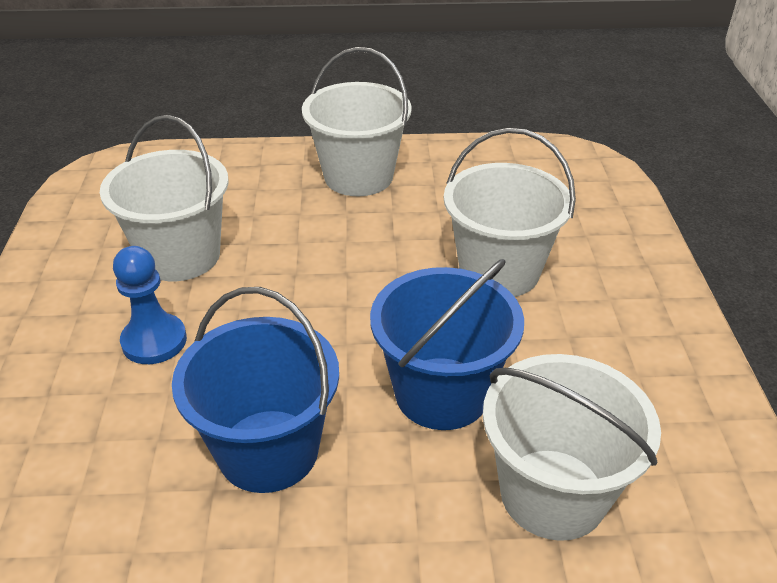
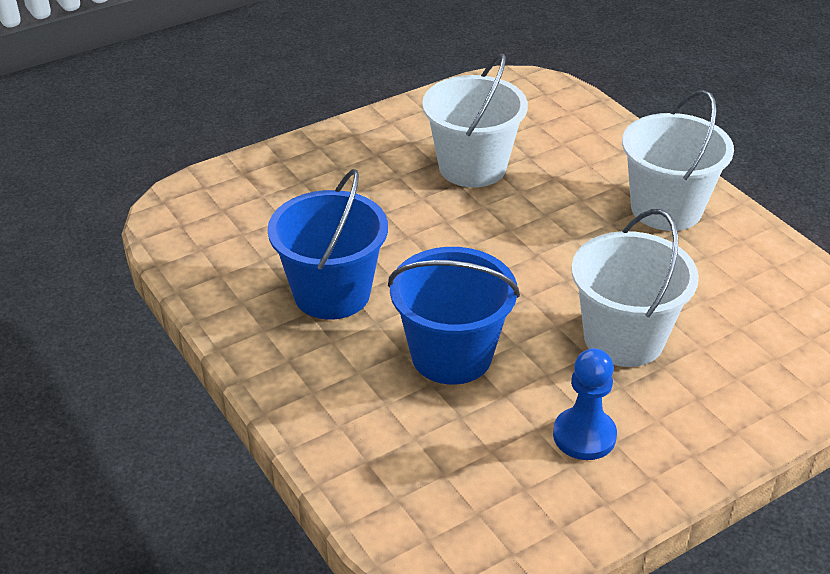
camera: 60 degrees right, 0 degrees up
(154, 341) = (381, 199): blue pawn -> blue pawn (584, 436)
(553, 493) = (402, 447): white bucket -> none

